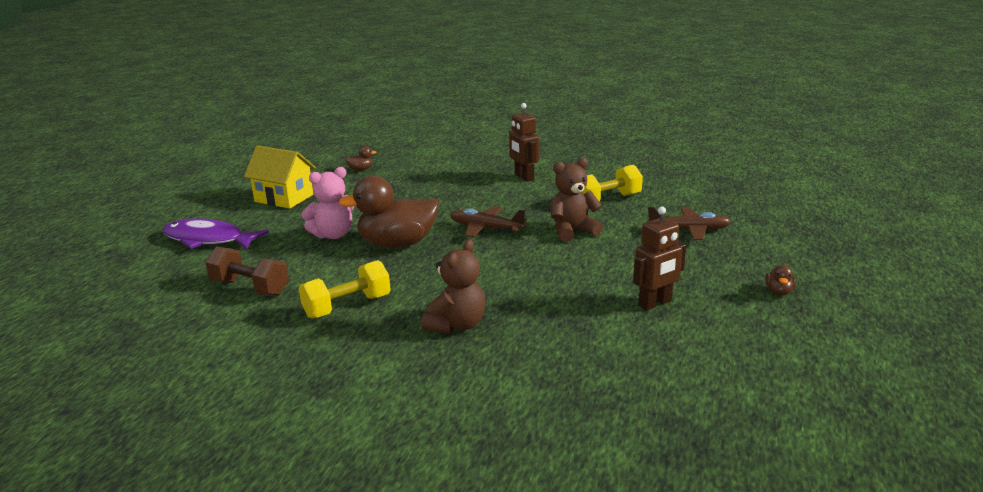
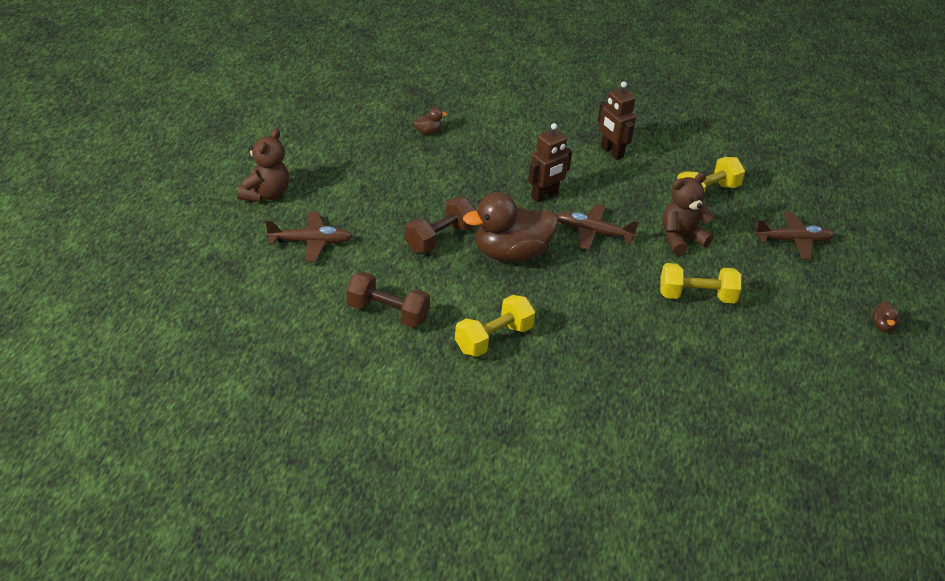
camera: 10 degrees left, 15 degrees up
(208, 239) = (310, 242): purple fish -> brown plane
(284, 198) = (361, 178): yellow house -> none
(333, 235) = (439, 238): pink teddy bear -> brown dumbbell
(457, 325) = (603, 363): brown teddy bear -> brown teddy bear (265, 194)
(576, 271) = (697, 296): none -> yellow dumbbell
(655, 303) = (775, 339): brown robot -> brown robot (545, 196)

